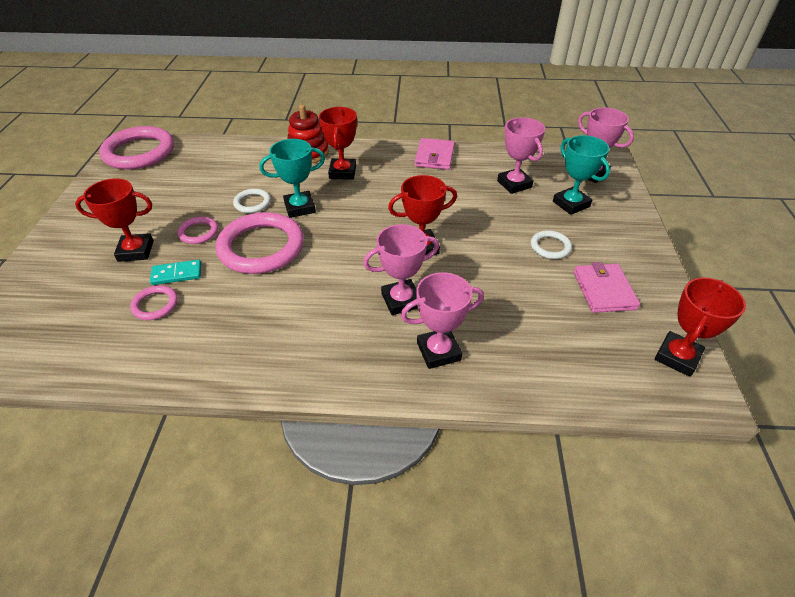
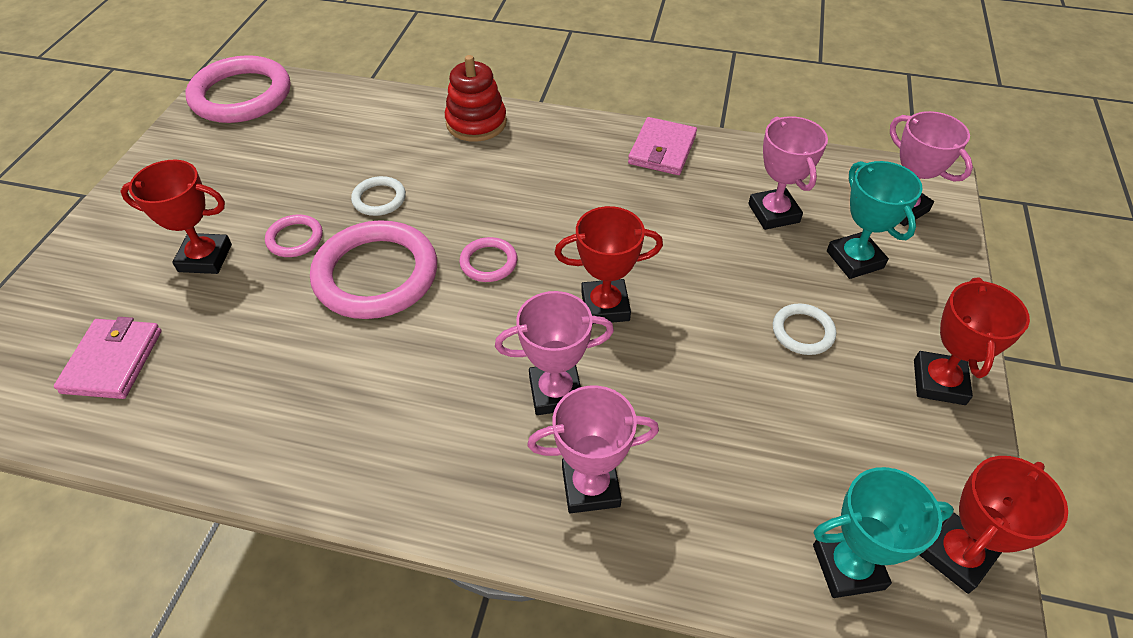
camera: 10 degrees right, 5 degrees up
(155, 305) = (213, 348): pink ring -> pink ring (488, 262)
(177, 274) = (252, 303): turquoise domino -> none
(300, 207) = (444, 215): turquoise trophy -> turquoise trophy (848, 567)
(342, 172) = (519, 162): red trophy -> red trophy (939, 382)
(603, 290) = (868, 420): pink wallet -> pink wallet (112, 361)

